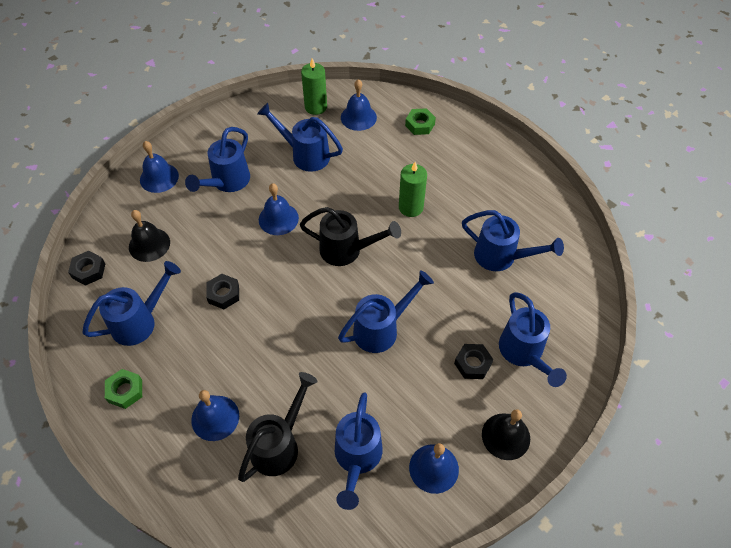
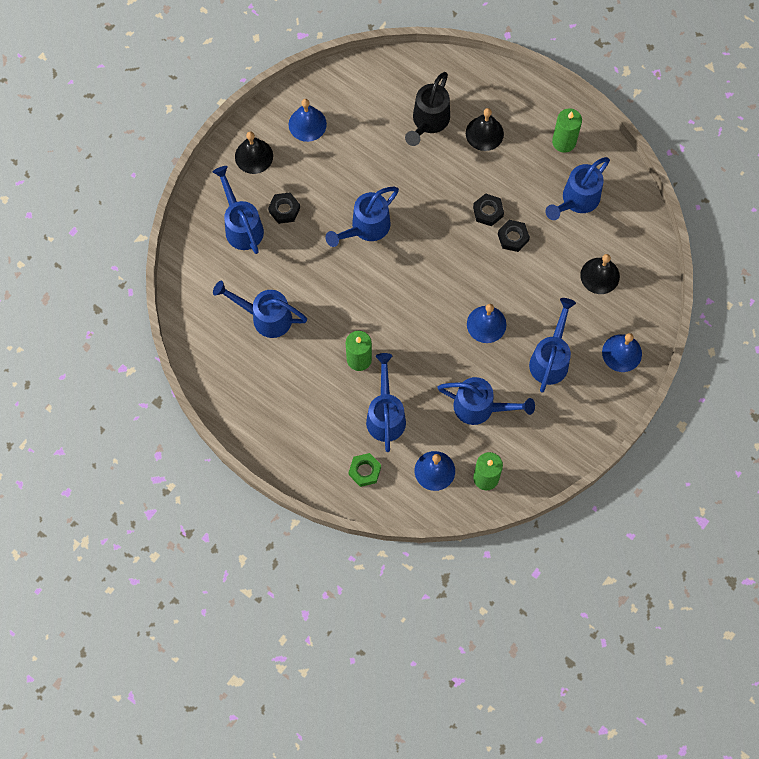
camera: 170 degrees right, 15 degrees up
(88, 271) = (643, 240): black nut -> black nut (488, 211)
(125, 391) = (564, 142): green nut -> green candle
(215, 418) = (484, 133): blue bell -> black bell
(347, 250) = (412, 300): black watering can -> none
(357, 458) = (367, 122): blue watering can -> blue watering can (385, 415)

